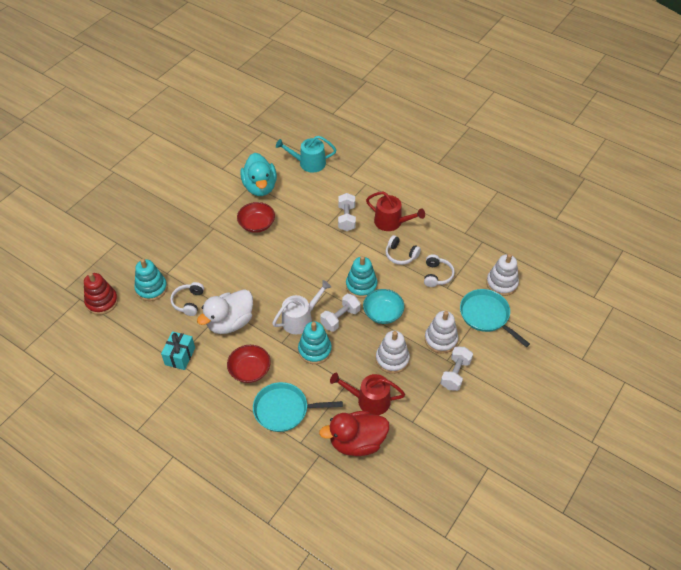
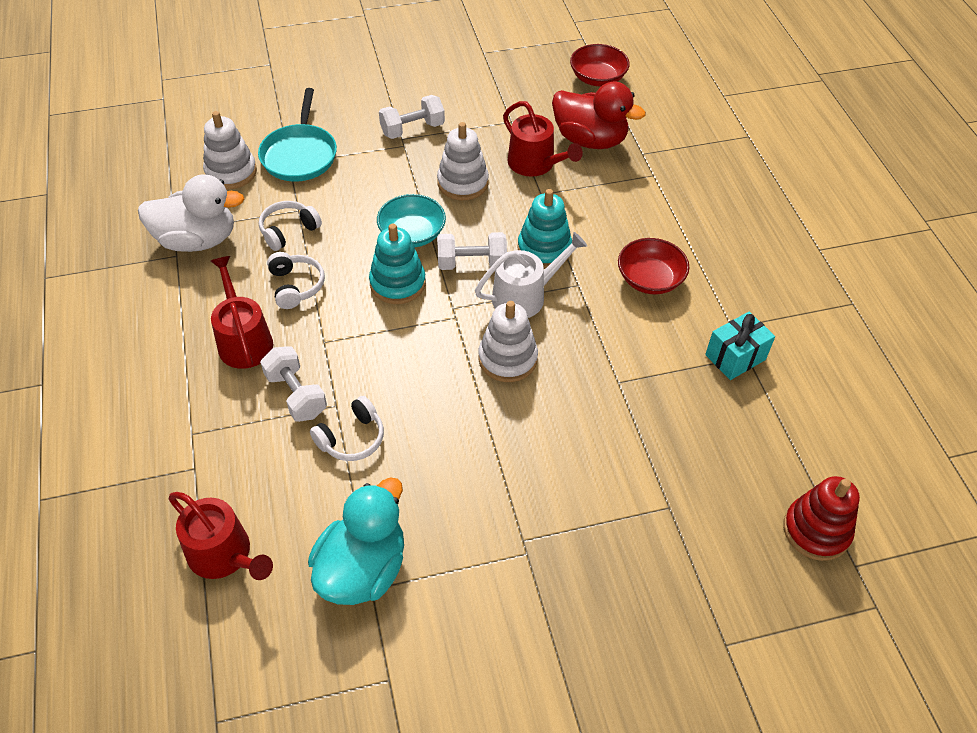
camera: 140 degrees left, 0 degrees up
(151, 288) = (714, 496): turquoise stacking toy -> none
(188, 302) = (667, 429): white headphones -> white headphones (352, 438)
(230, 322) = (627, 356): white duck -> white duck (197, 240)
(257, 224) = (443, 491): red bowl -> red bowl (597, 78)
(284, 410) = (643, 213): turquoise pan -> none
(300, 319) = (525, 296): white watering can -> white watering can turned 150 degrees clockwise
(309, 163) = (224, 555): turquoise watering can -> red watering can
(346, 218) = (296, 395): white dumbbell -> white dumbbell turned 75 degrees counterclockwise
(441, 339) = (383, 166): white stacking toy -> white stacking toy (507, 359)

